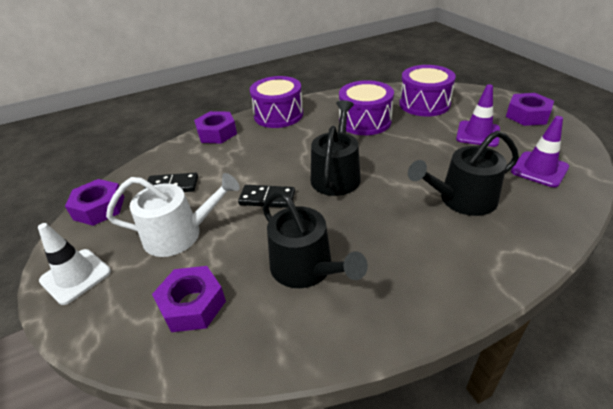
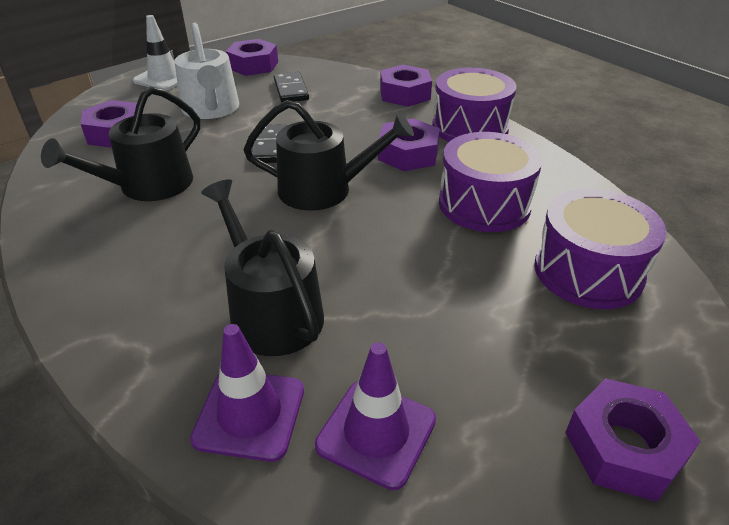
camera: 75 degrees right, 0 degrees up
(302, 139) = (408, 154): none -> purple nut
(478, 134) = (493, 345): purple traffic cone -> purple traffic cone (249, 414)

